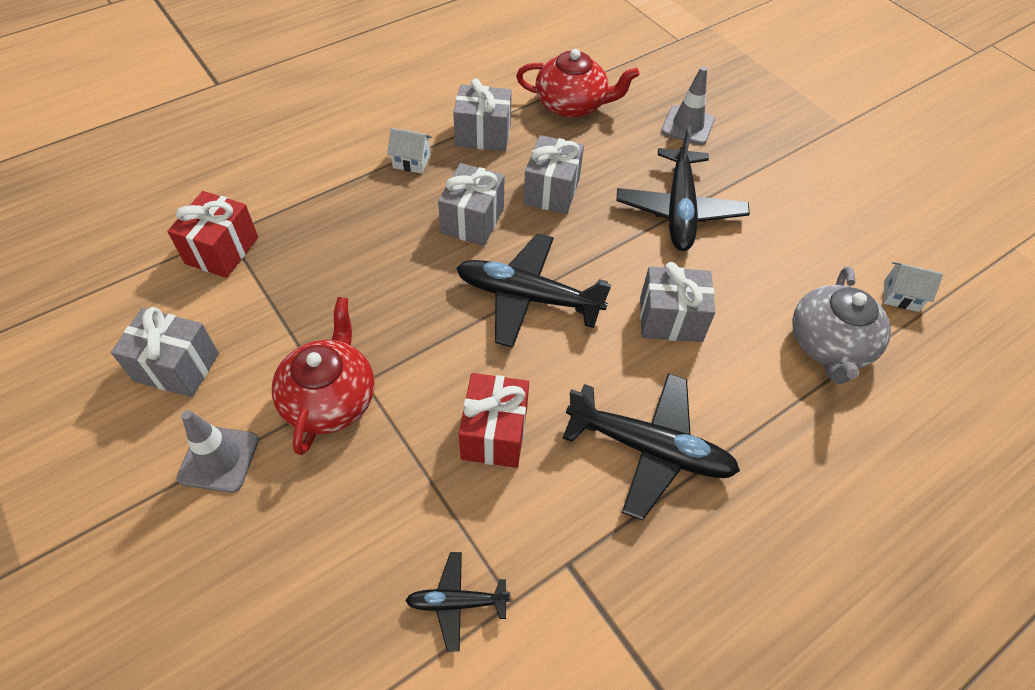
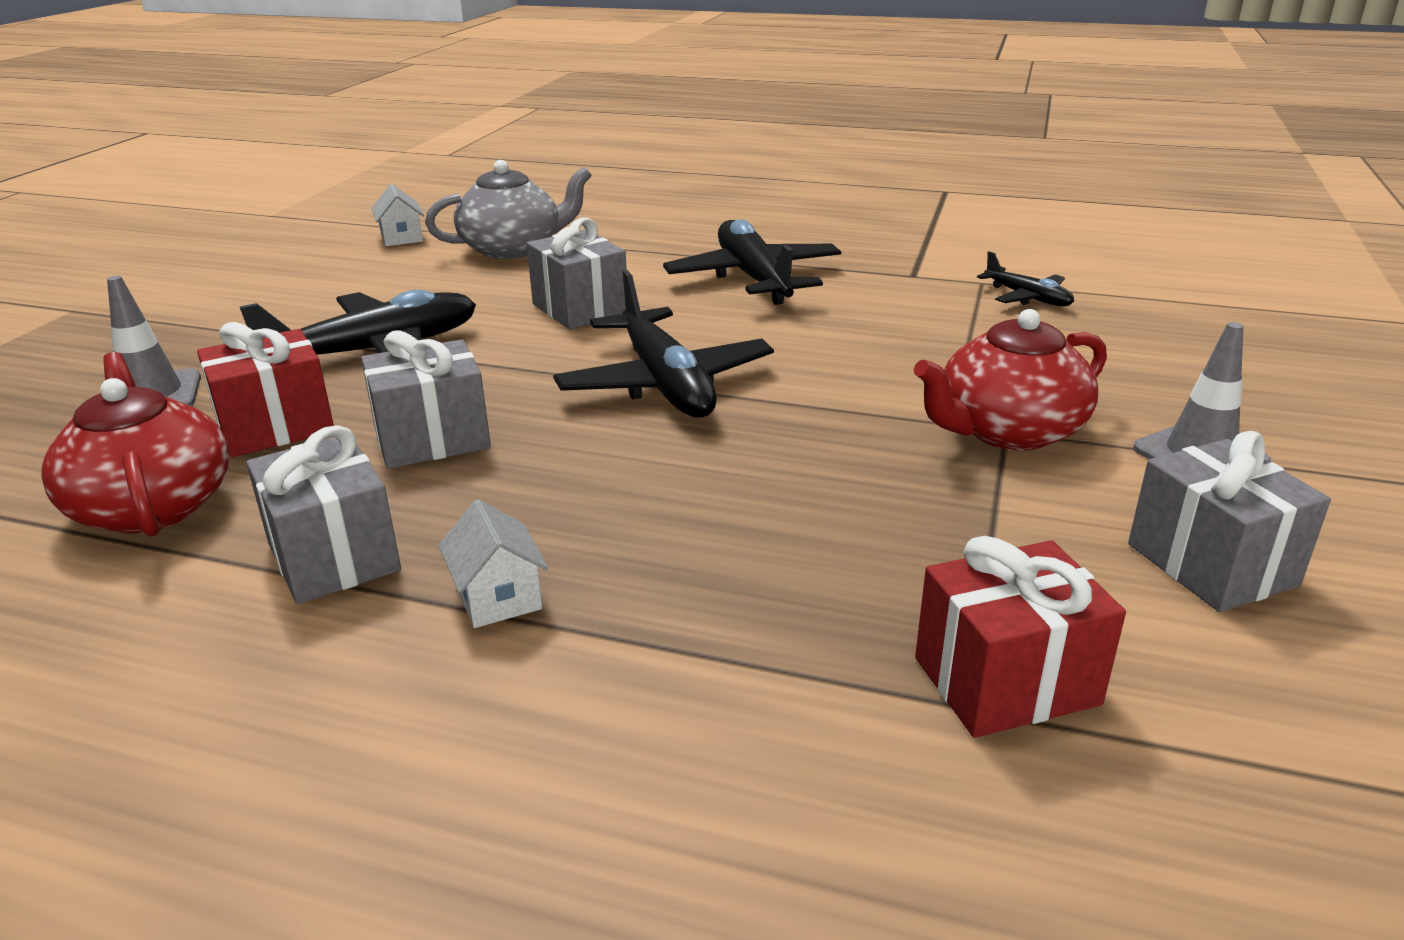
camera: 125 degrees left, 25 degrees down
(472, 220) = (578, 472): grey gift -> none
(494, 433) = (865, 337): red gift -> red gift (275, 427)

